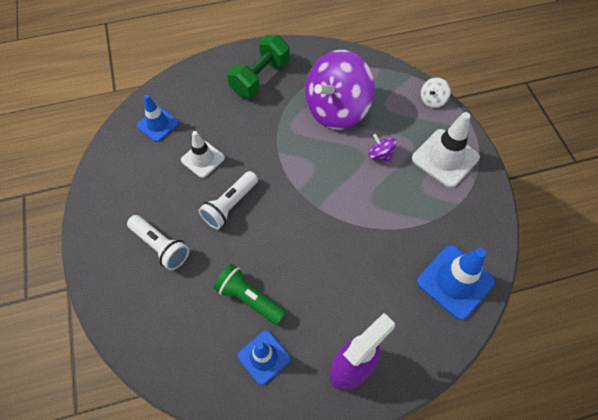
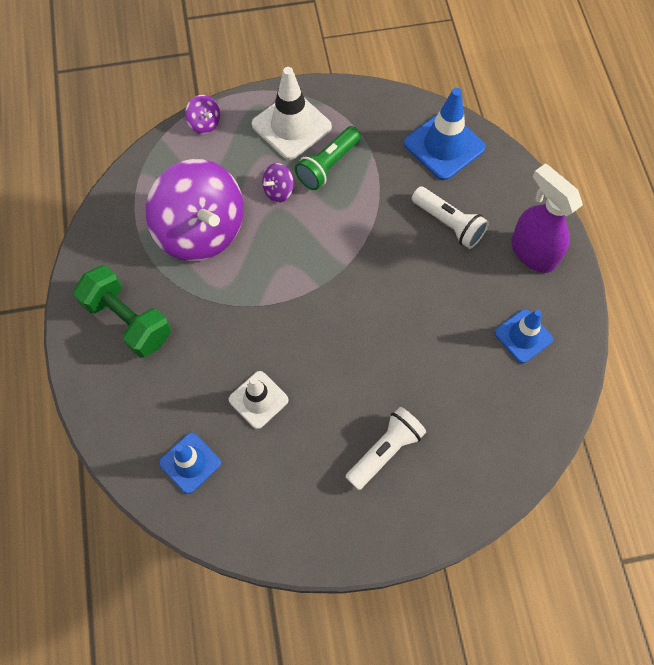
camera: 85 degrees left, 5 degrees up
(230, 205) = (333, 366): white flashlight -> white flashlight (448, 224)
(249, 298) = (457, 348): green flashlight -> green flashlight (328, 165)
(432, 100) = (205, 123): white spinning top -> purple spinning top

